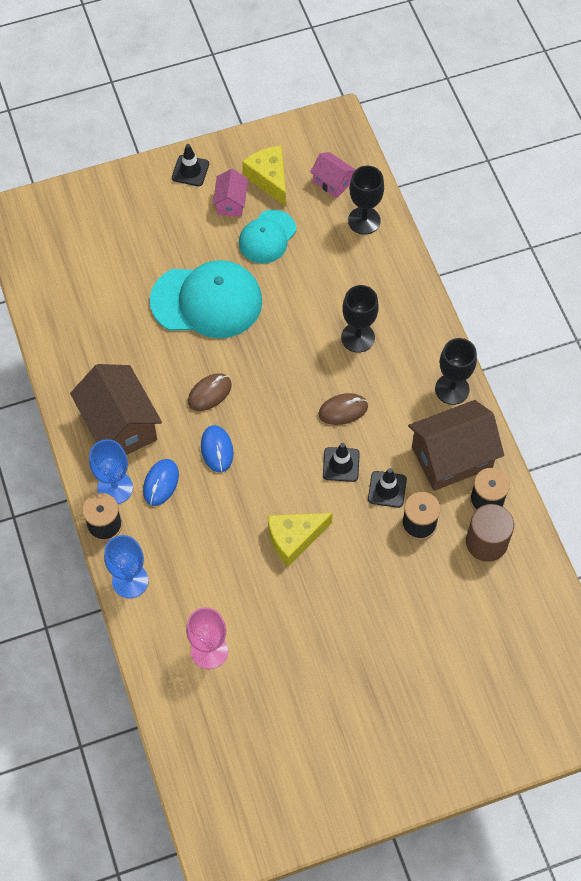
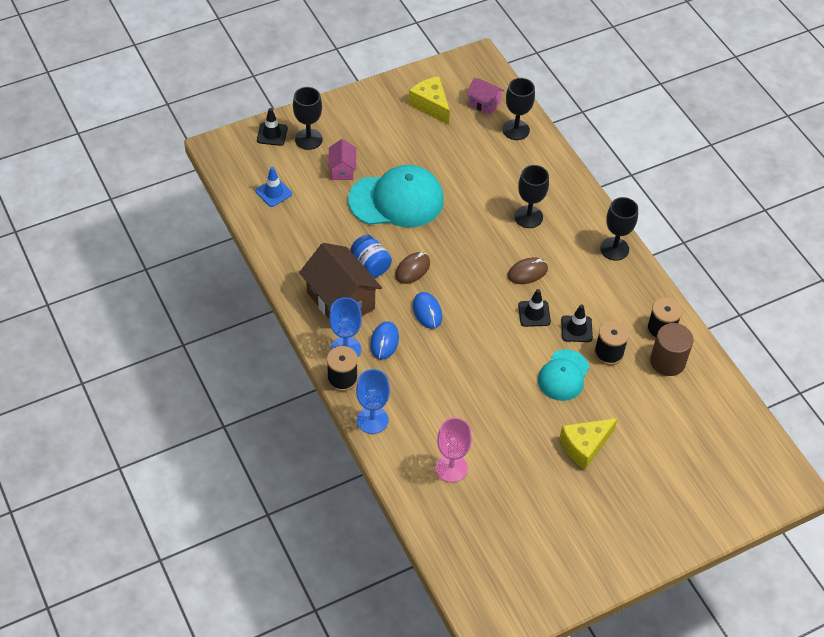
camera: 10 degrees left, 10 degrees down
(66, 278) = (273, 192): none -> blue traffic cone
(118, 212) = (308, 139): none -> black goblet
(162, 383) = (370, 265): none -> blue jar
(190, 171) = (363, 104): black traffic cone -> black traffic cone (272, 134)
(231, 202) = (402, 125): pink house -> pink house (342, 169)
(267, 237) = (438, 148): turquoise cap -> turquoise cap (563, 375)
(294, 539) = (506, 374): yellow cheese -> yellow cheese (584, 446)
(452, 457) = (625, 300): brown house -> none

